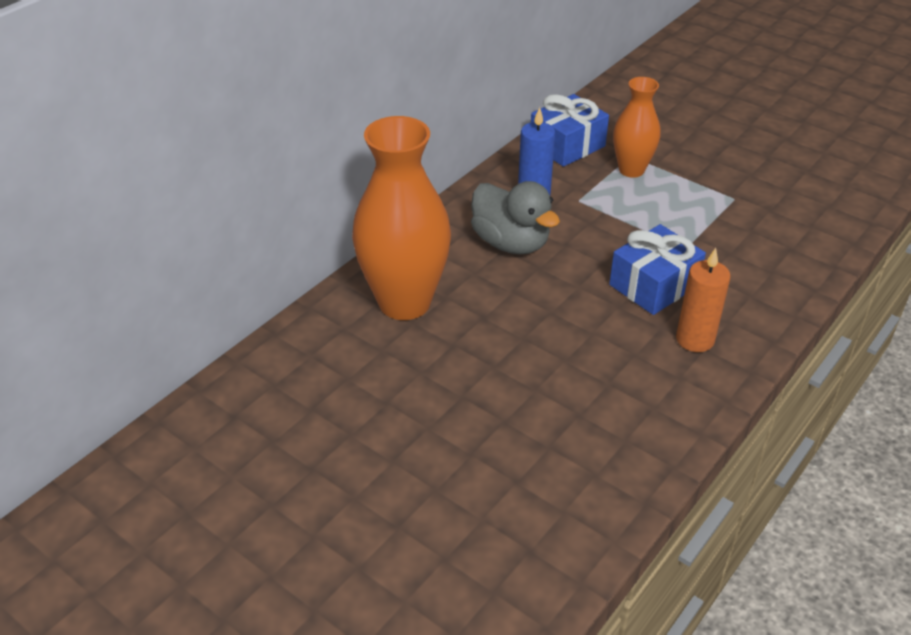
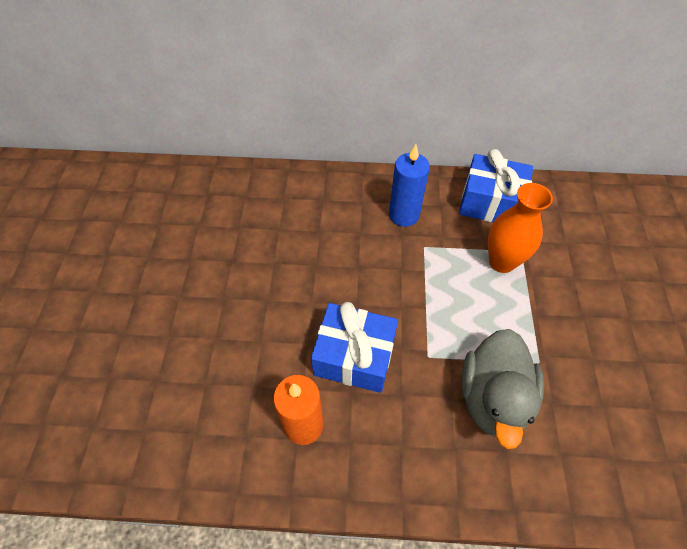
camera: 55 degrees right, 15 degrees up
(404, 302) = (216, 208): orange vase -> none
(511, 243) = (331, 232): grey duck -> grey duck (493, 398)

